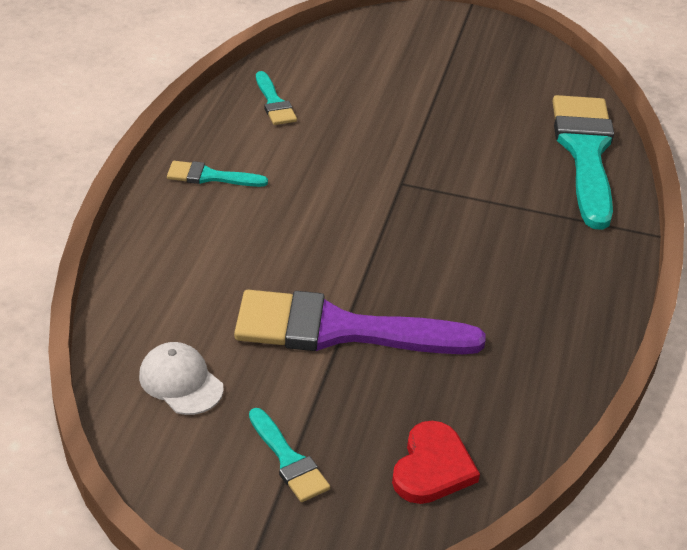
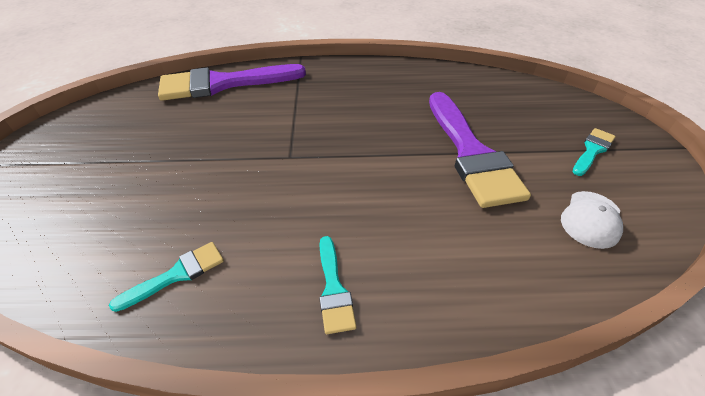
camera: 105 degrees left, 5 degrees up
(432, 467) = (539, 101): red heart -> none
(585, 153) = (223, 84): turquoise brush -> purple brush

